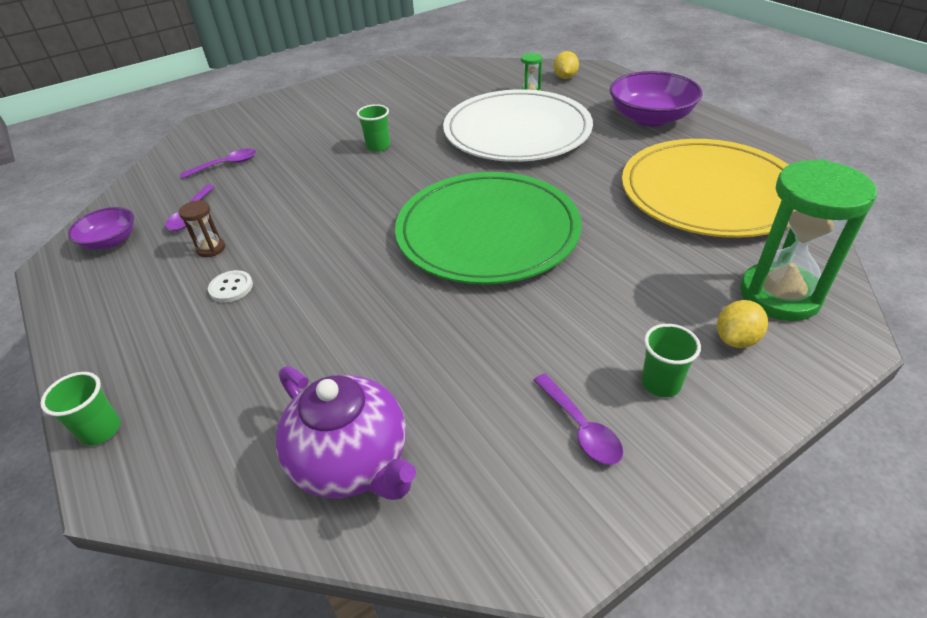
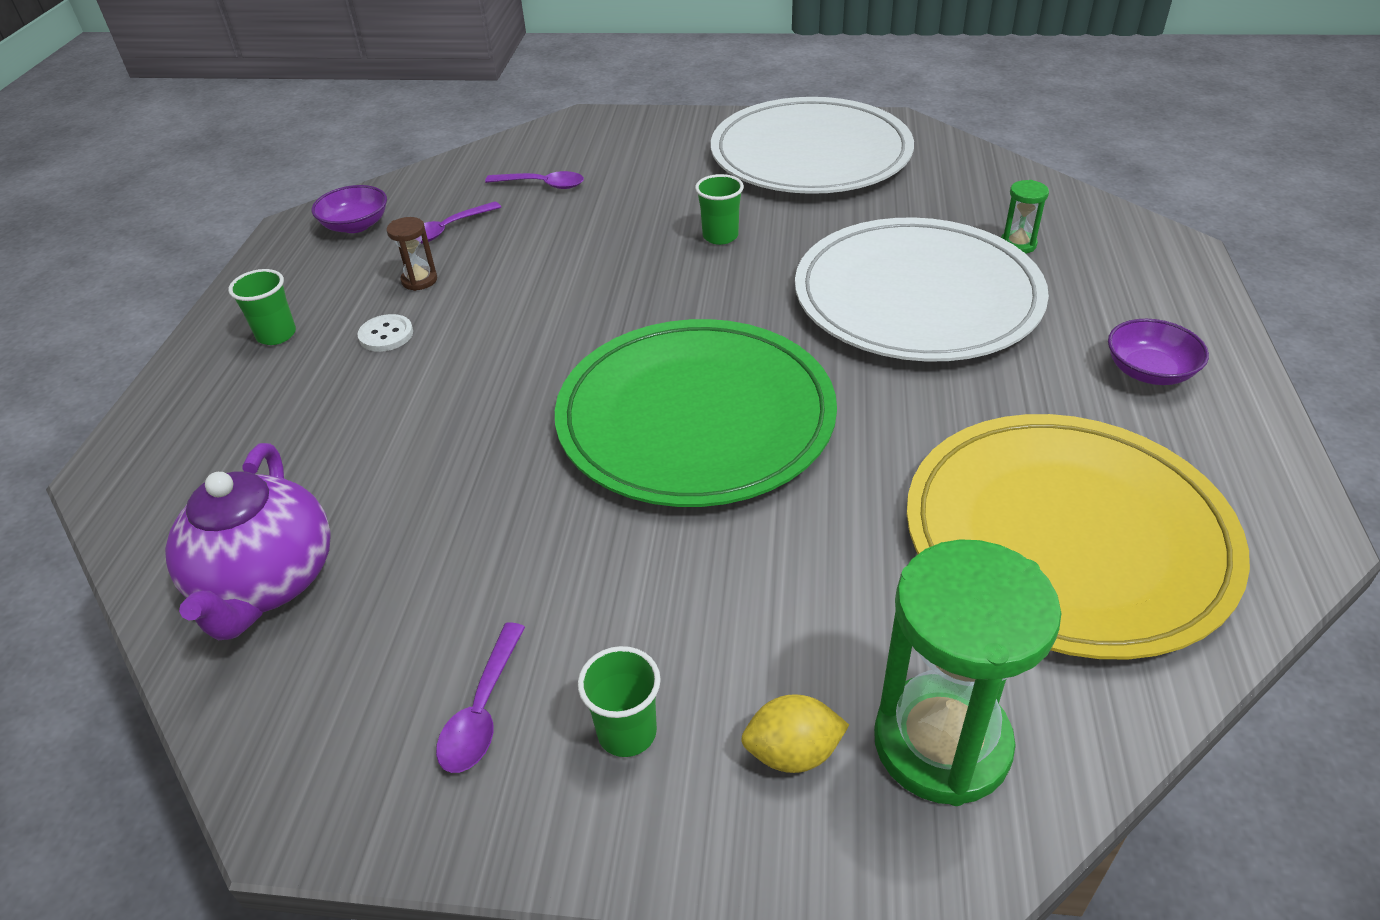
camera: 40 degrees right, 0 degrees up
(101, 430) = (152, 415): green cup -> green cup (276, 335)
(373, 91) = (810, 154): none -> white plate
(565, 77) = (1105, 242): yellow lemon -> none
(650, 118) = (1149, 371): purple bowl -> purple bowl, size x0.57

